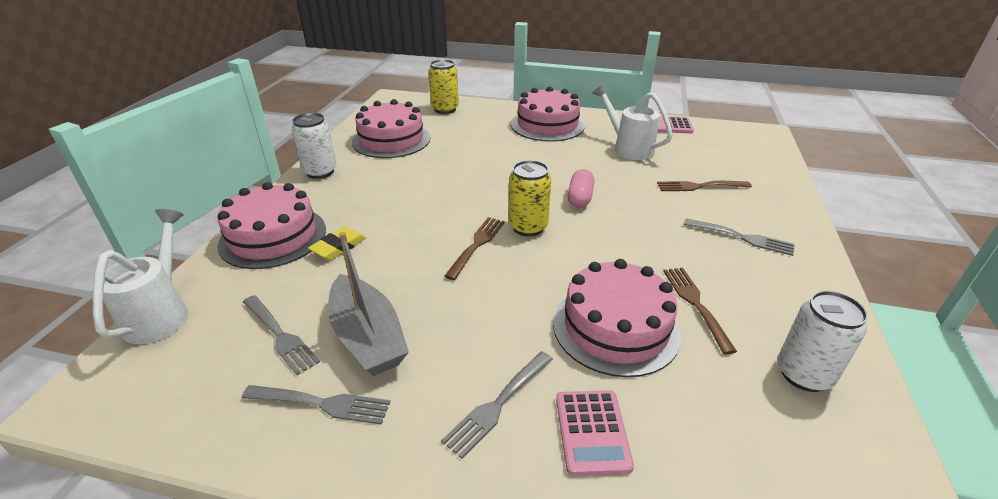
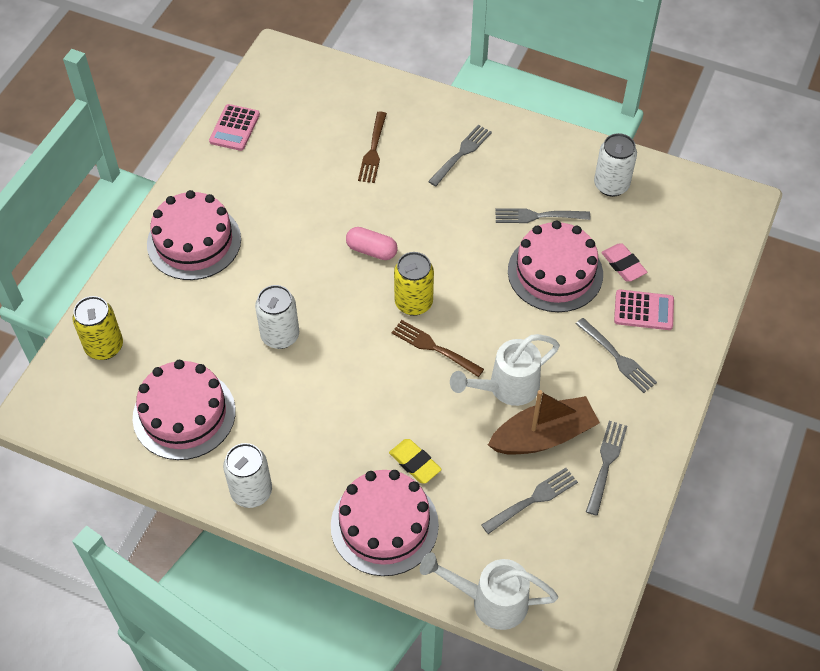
camera: 80 degrees left, 20 degrees up
(367, 337) = (543, 436): grey boat -> brown boat
(470, 166) = (280, 336): none -> white can
(628, 148) = (277, 181): white watering can -> white watering can (506, 388)
(665, 399) = (623, 265): none -> pink eraser
(696, 304) = (538, 216): brown fork -> grey fork

